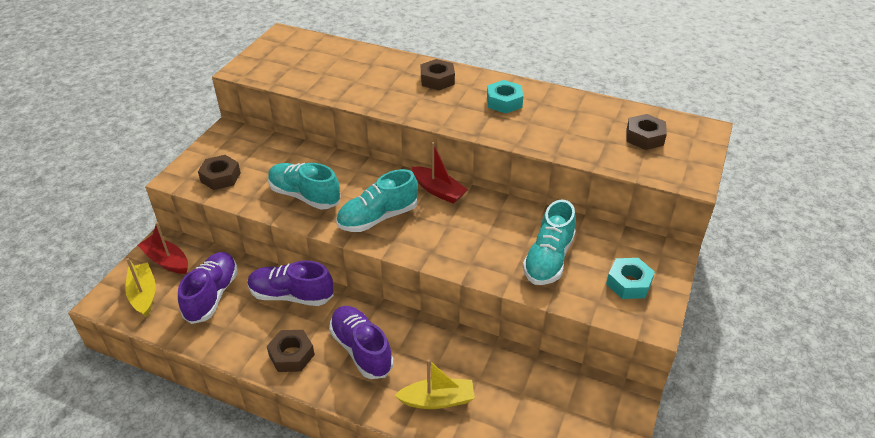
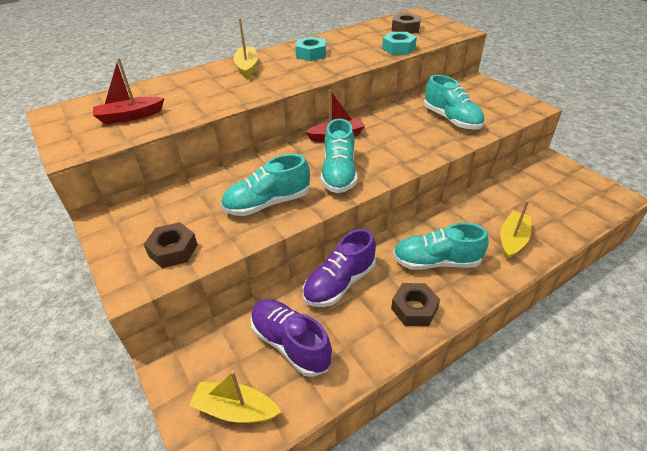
camera: 55 degrees left, 0 degrees up
(166, 261) = (201, 368): red boat -> red boat (130, 116)
(361, 349) = (436, 262): purple shoe -> turquoise shoe
(437, 80) = (247, 67): brown nut -> yellow boat
(628, 283) = (495, 102): turquoise nut -> turquoise nut (398, 48)

